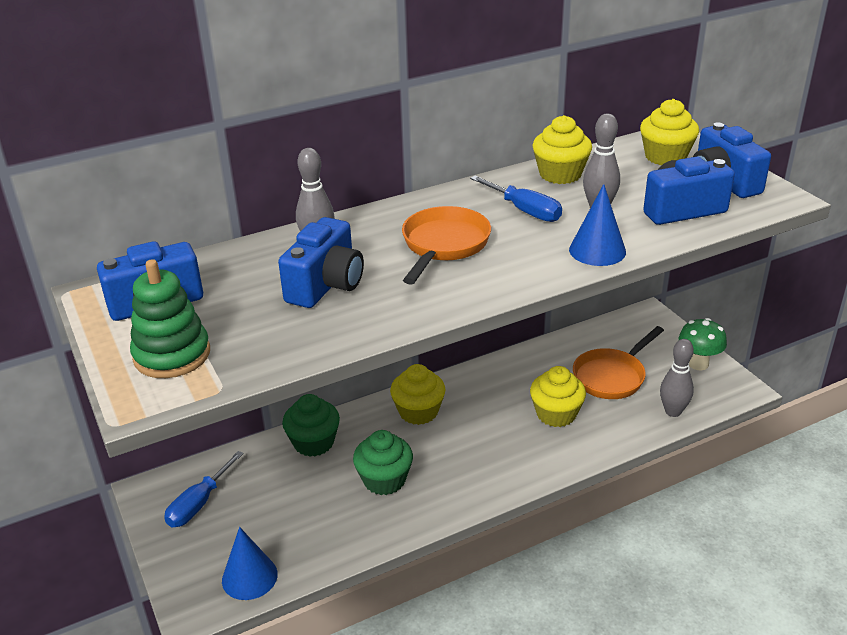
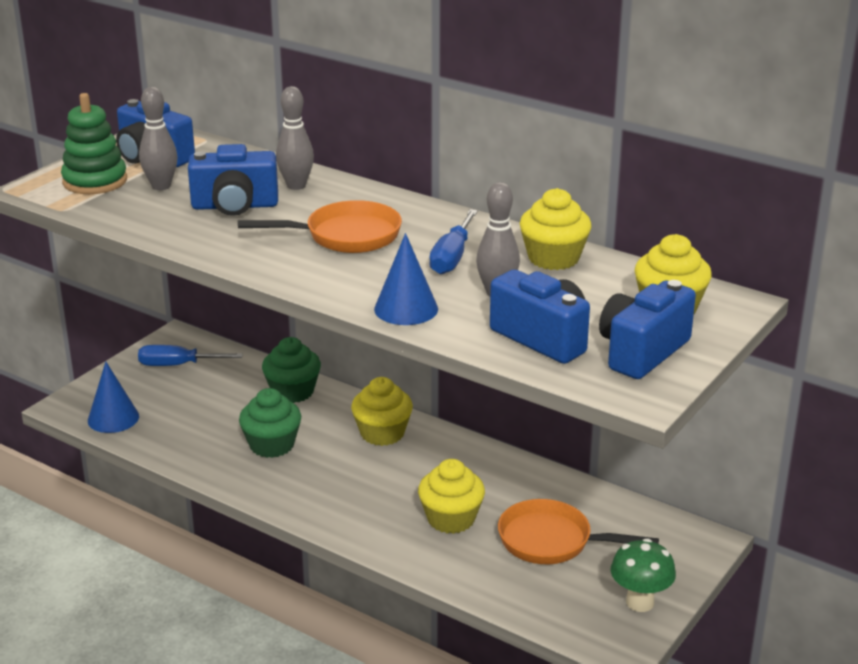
camera: 60 degrees right, 5 degrees down
(673, 411) = (526, 601): grey bowling pin -> grey bowling pin (161, 186)

